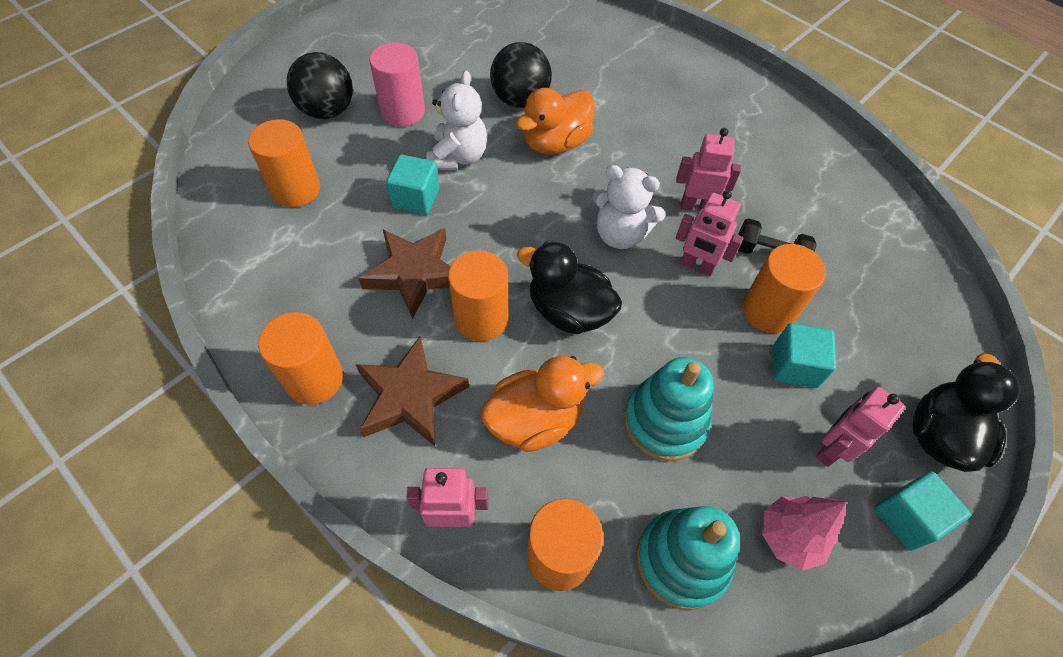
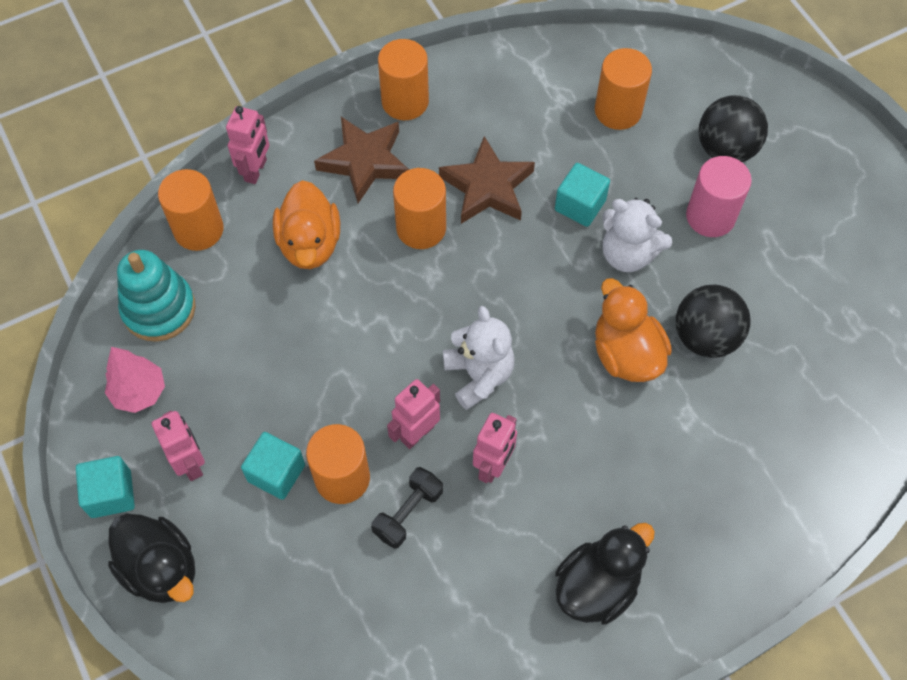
camera: 110 degrees right, 5 degrees up
(569, 311) = (404, 299): black duck -> black duck (597, 586)
(620, 234) = (479, 375): white teddy bear -> white teddy bear turned 120 degrees clockwise
(665, 421) = (269, 339): turquoise stacking toy -> none

